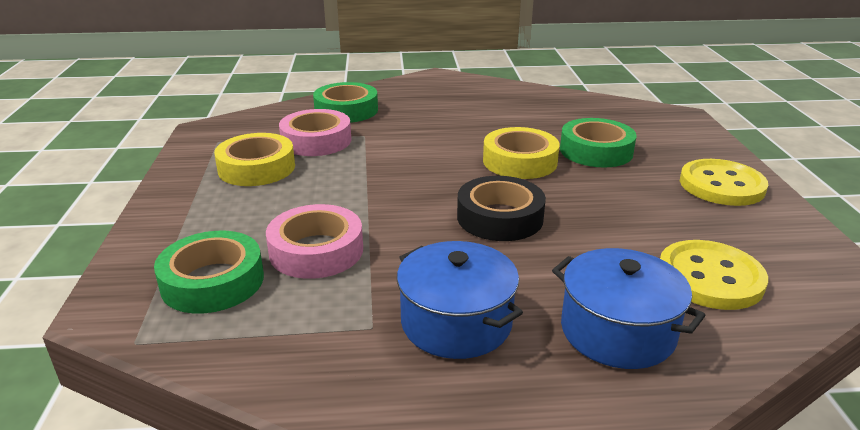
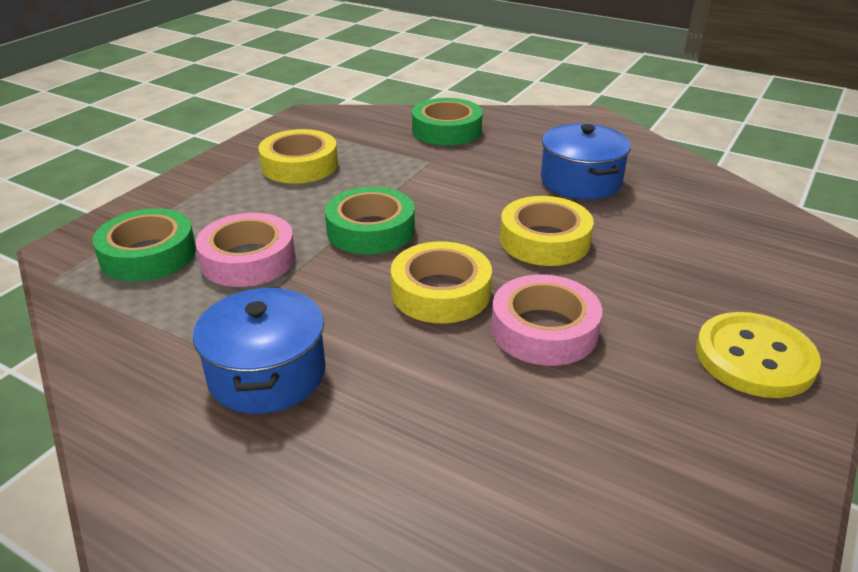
camera: 35 degrees right, 5 degrees up
(316, 141) = (380, 154): pink tape -> pink tape (544, 330)
(500, 217) = (441, 292): black tape -> yellow tape
(596, 151) = (650, 258): green tape -> green tape (370, 230)
(617, 331) = (391, 456): blue pot -> blue pot (581, 181)
(710, 277) = (570, 454): yellow button -> none

